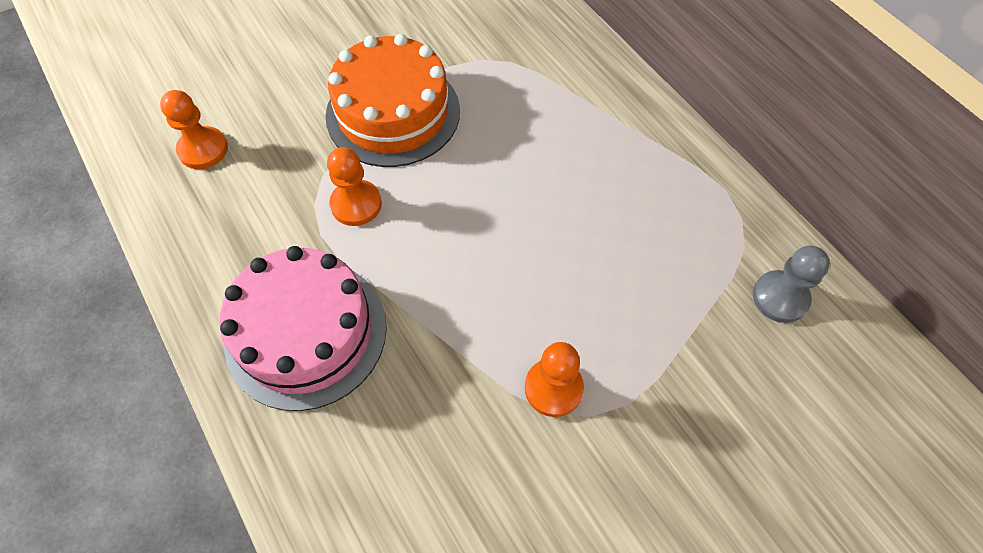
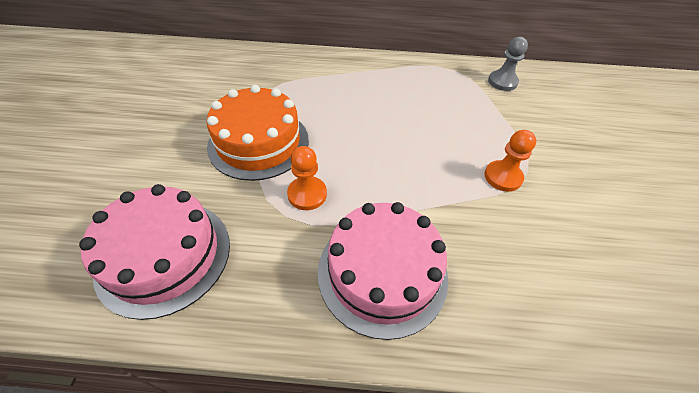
camera: 55 degrees left, 10 degrees down
(203, 149) = (164, 255): orange pawn -> pink cake

